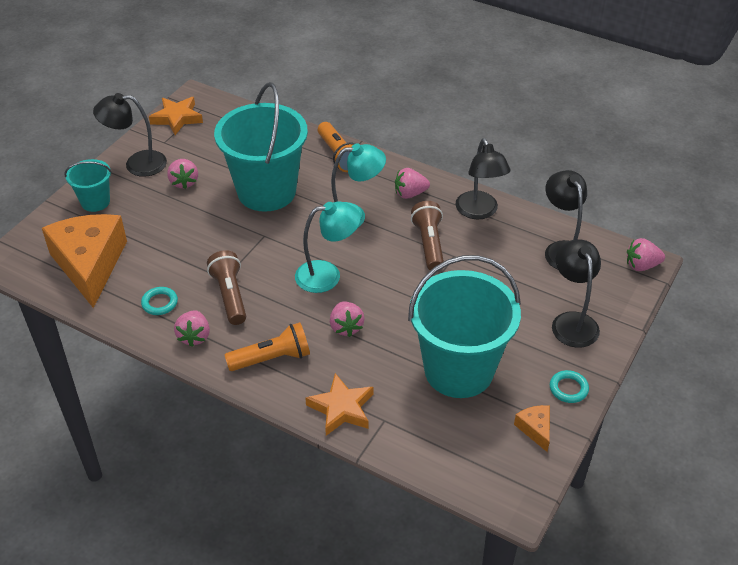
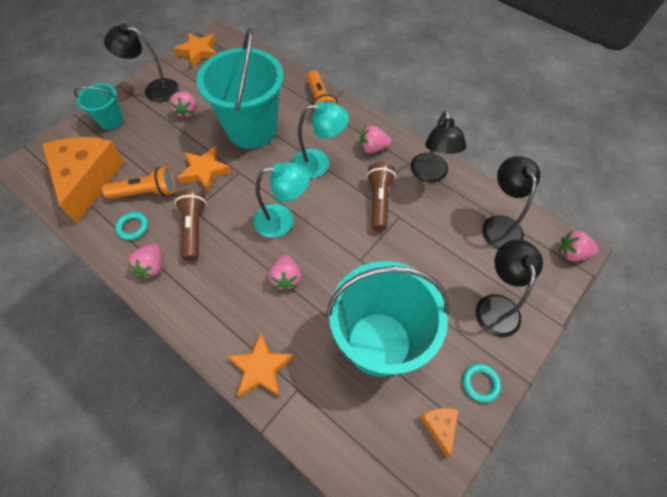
camera: 10 degrees right, 15 degrees up
(225, 239) = (205, 171): none -> orange star
(272, 358) = (212, 301): orange flashlight -> orange flashlight (146, 192)

